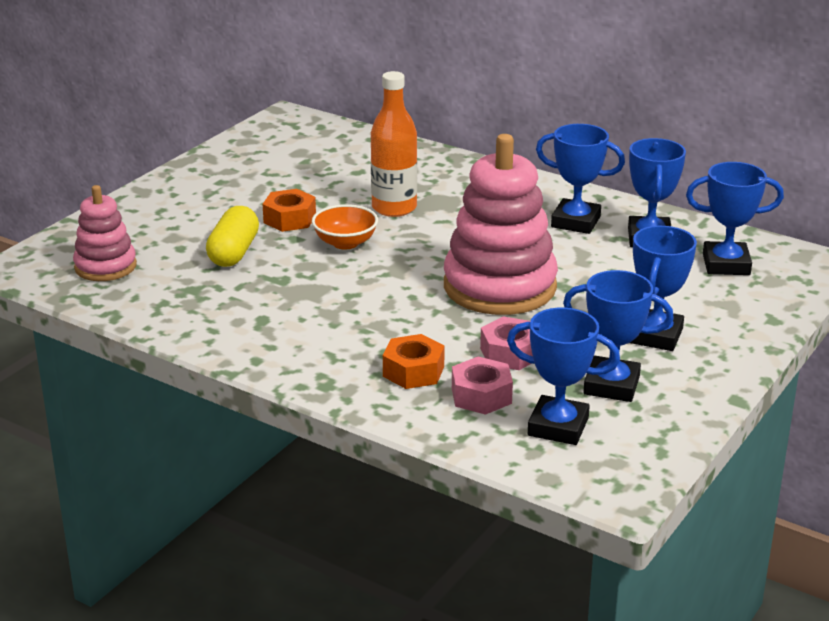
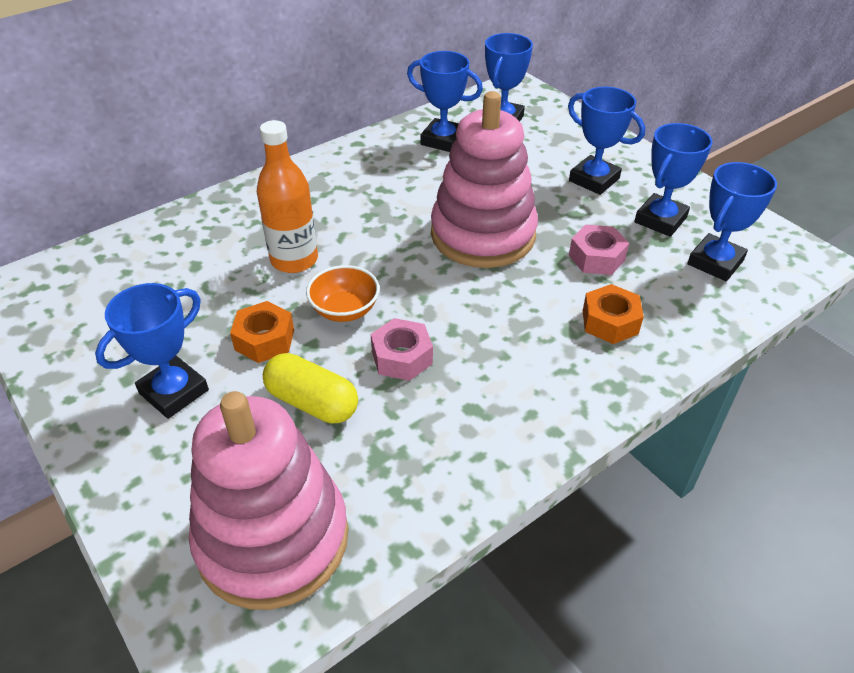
camera: 70 degrees left, 15 degrees up
(105, 266) = (273, 538): pink stacking toy -> pink stacking toy, size x1.80
(481, 395) = (660, 291): pink nut -> pink nut (402, 357)
(575, 222) = (393, 166): blue trophy -> blue trophy (174, 392)

